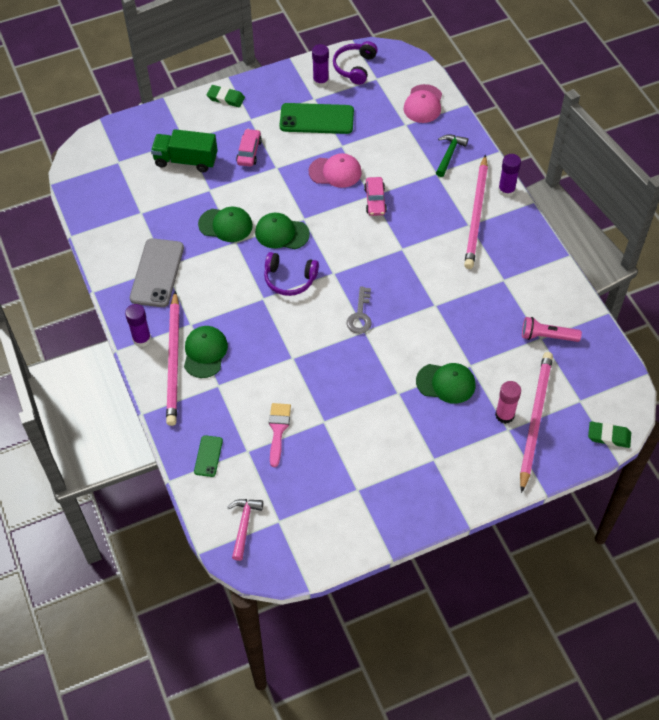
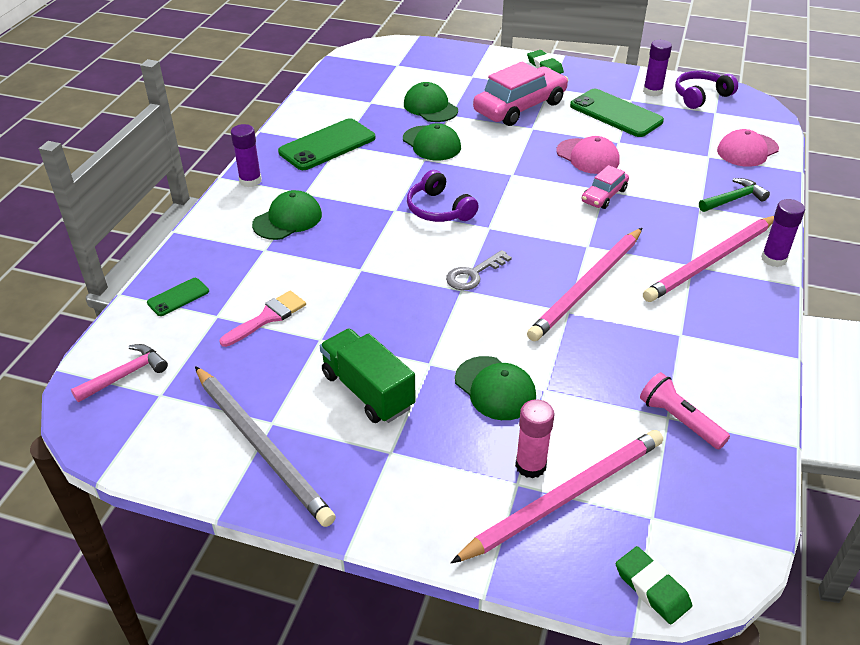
camera: 40 degrees right, 15 degrees down
(157, 273) = (327, 145): grey phone -> green phone
(174, 361) = (253, 210): pink pencil -> pink pencil (587, 286)
(186, 160) = (455, 88): green truck -> green truck (368, 391)
(249, 152) = (520, 107): pink car -> pink car, size x1.93
(281, 233) = (476, 173): green cap -> green cap (430, 107)
(368, 506) = (261, 446): none -> grey pencil

